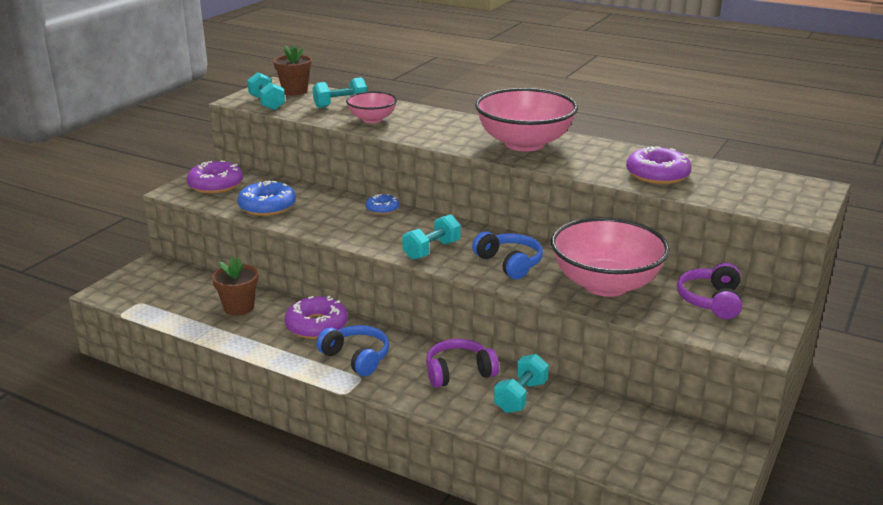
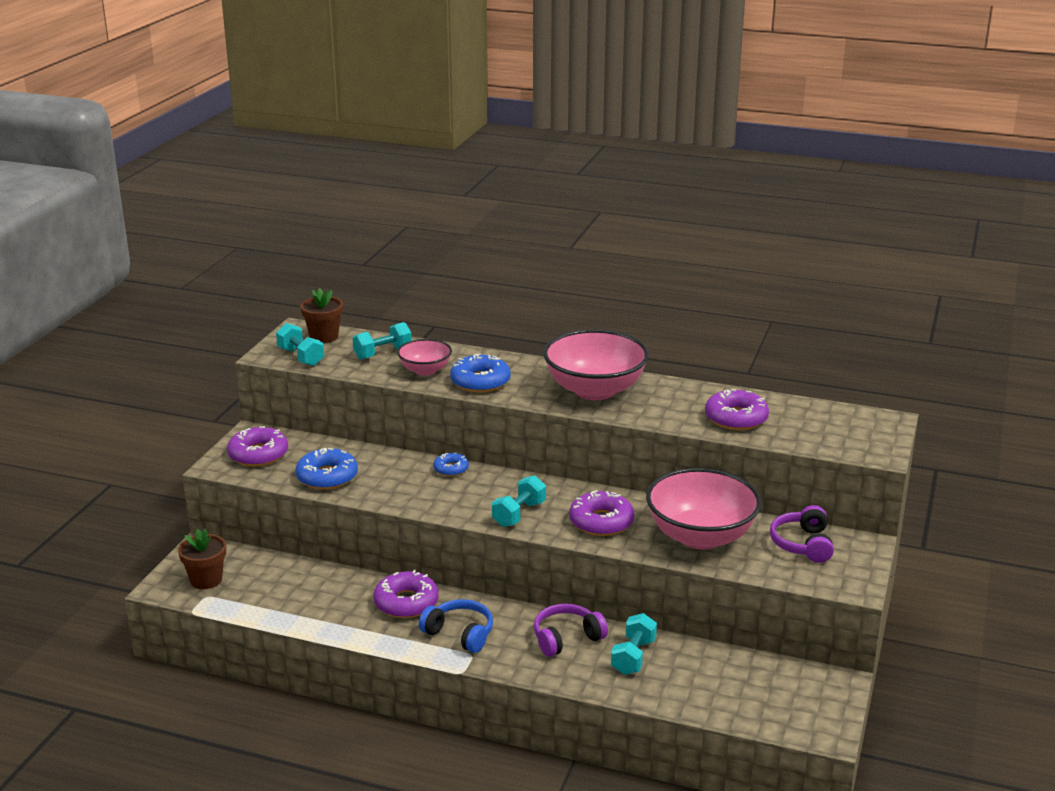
camera: 10 degrees left, 0 degrees up
(239, 307) = (316, 591): brown flower pot -> brown flower pot (206, 580)
(419, 130) = (480, 382): none -> blue donut
(509, 263) = (601, 522): blue headphones -> purple donut

